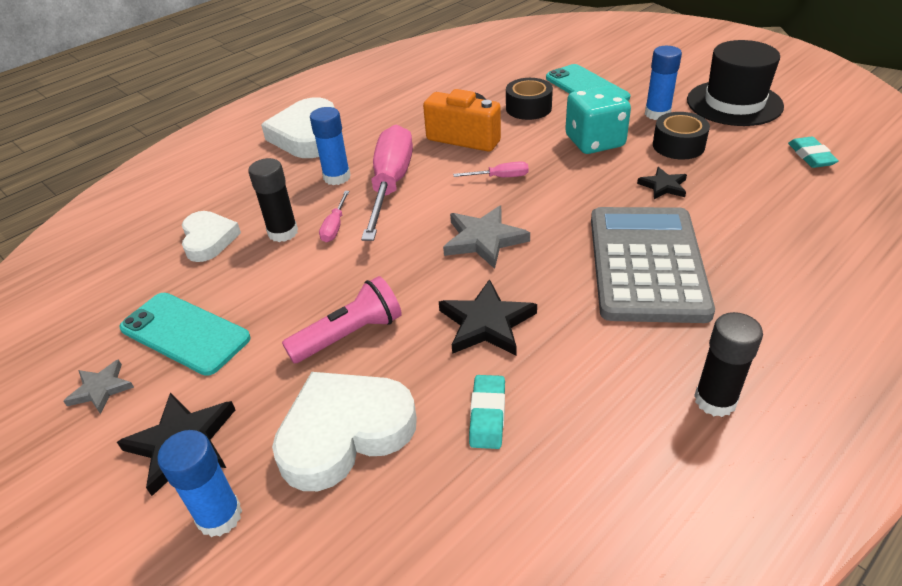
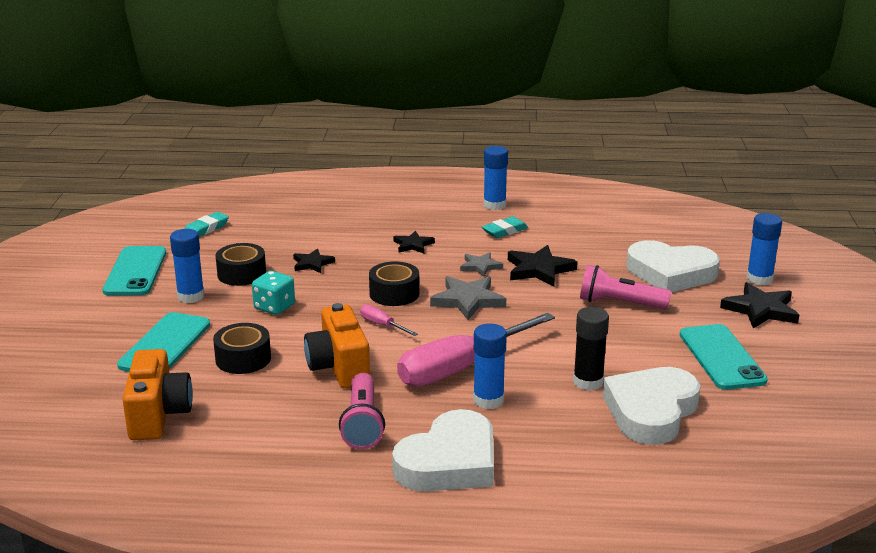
camera: 135 degrees left, 15 degrees down
(101, 389) = (798, 357): grey star -> grey star (480, 266)
(208, 240) = (651, 411): white heart -> white heart, size x1.59
(335, 226) = (545, 363): pink screwdriver -> none
(389, 123) = (362, 424): none -> pink flashlight
(487, 415) = (595, 246): turquoise eraser -> turquoise eraser (505, 231)
(498, 68) = (158, 415): none -> orange camera
(548, 205) = (394, 293): none -> black tape
(594, 141) = (274, 307): turquoise dice -> turquoise dice, size x0.65
(646, 264) = (413, 245): grey calculator -> black star
(715, 400) = (494, 205): black glue stick -> blue glue stick
(734, 103) = (135, 271): black hat -> turquoise phone

